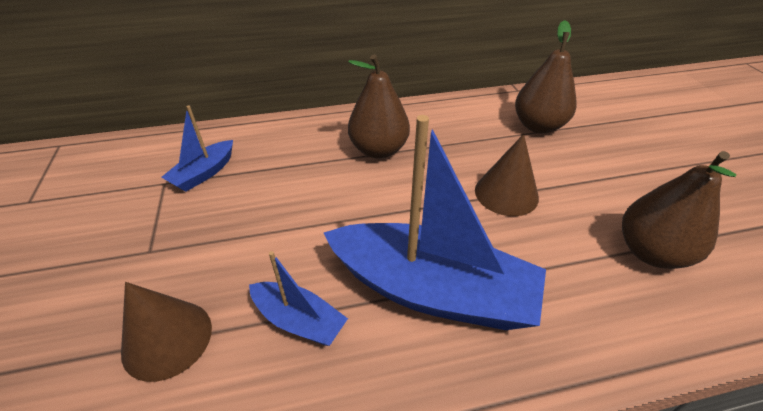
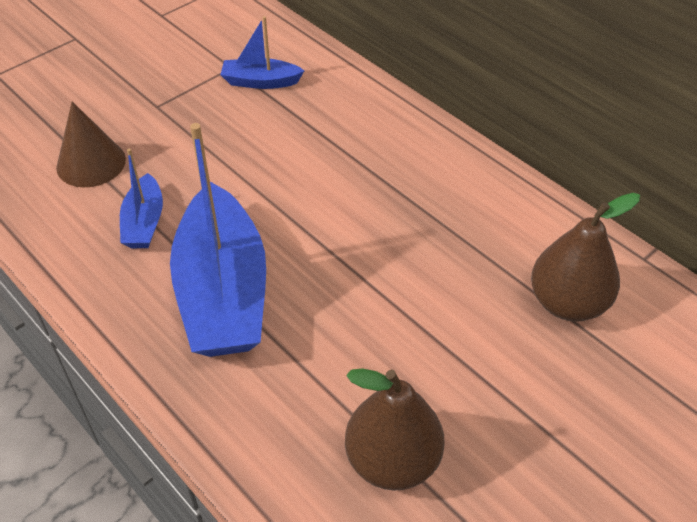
camera: 60 degrees right, 5 degrees up
(378, 150) = (390, 178): brown pear -> none
(506, 193) = (399, 307): brown cone -> none

